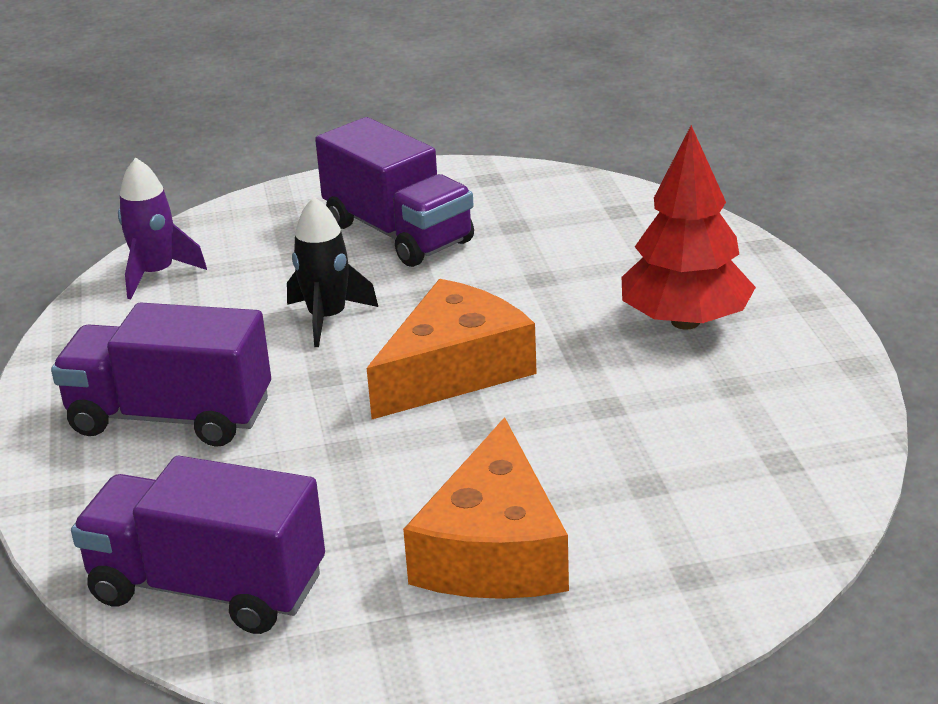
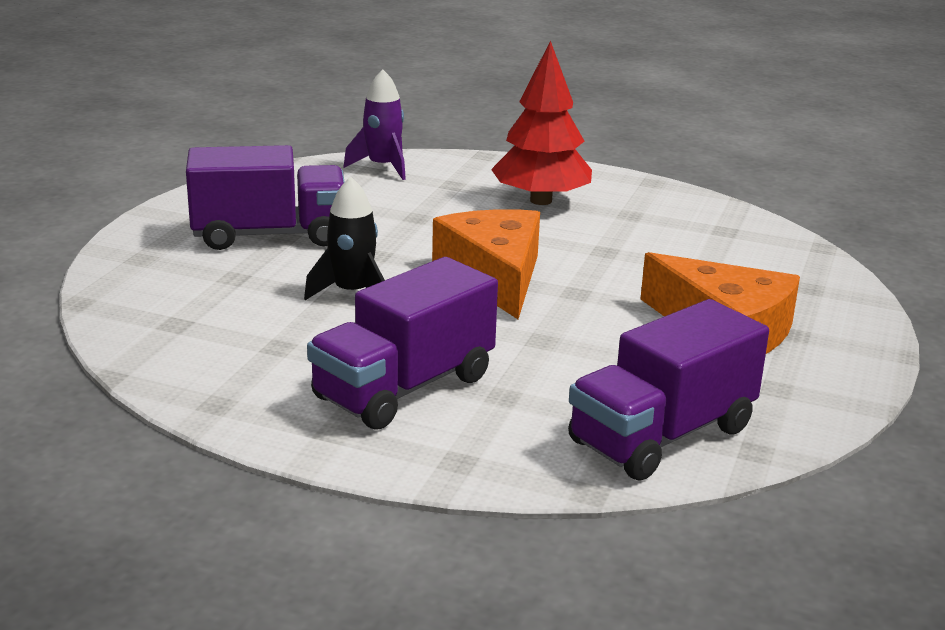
camera: 60 degrees left, 5 degrees down
(156, 274) = (157, 333): purple rocket -> purple rocket (383, 167)

